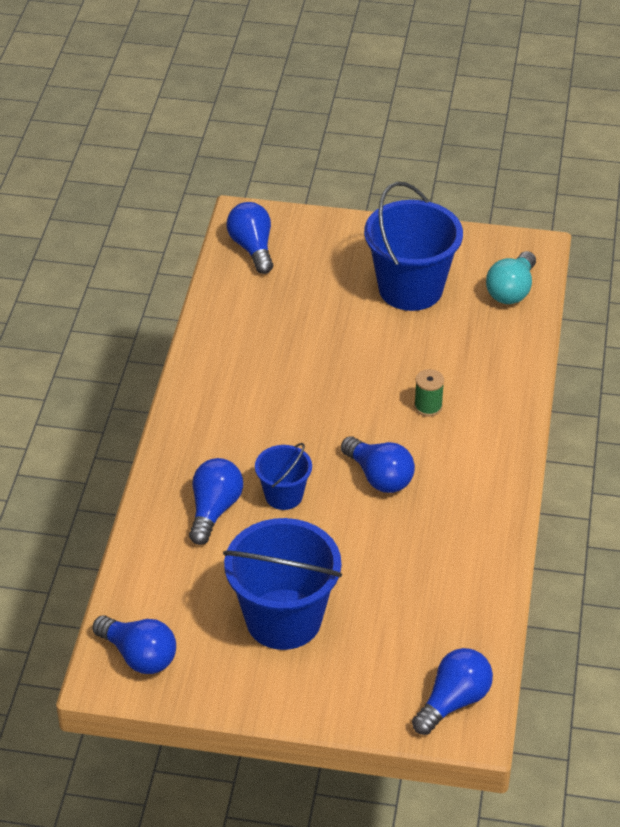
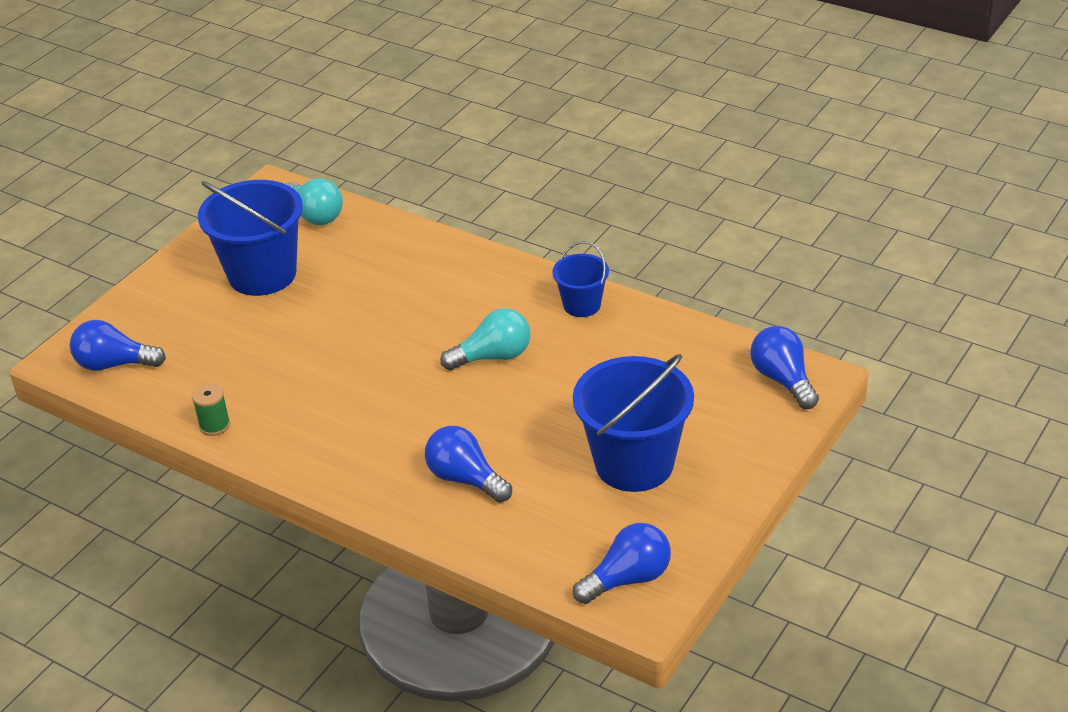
camera: 65 degrees left, 5 degrees down
(283, 495) = (477, 425): blue bucket -> blue bucket (582, 305)
(379, 477) = (493, 357): blue light bulb -> turquoise light bulb
(428, 406) = (425, 303): green spool -> green spool (214, 425)

